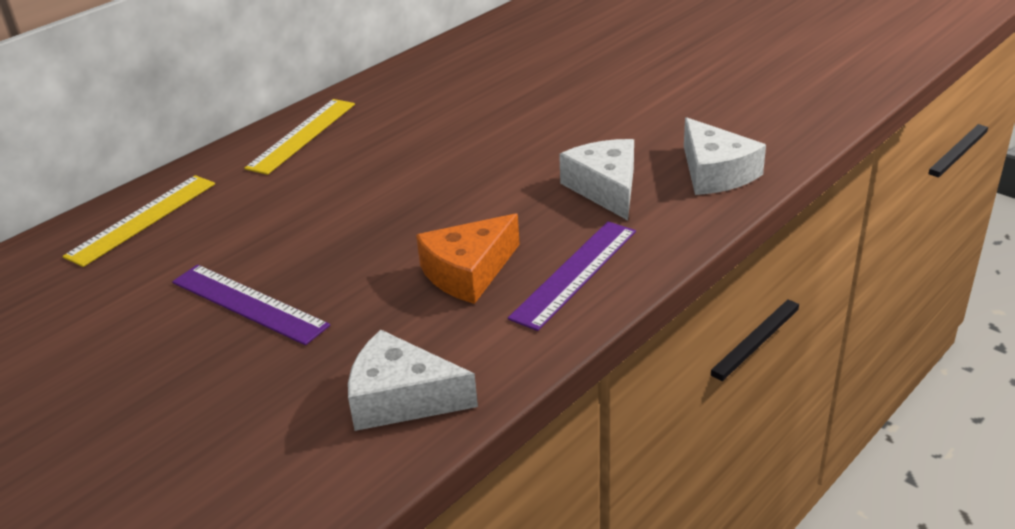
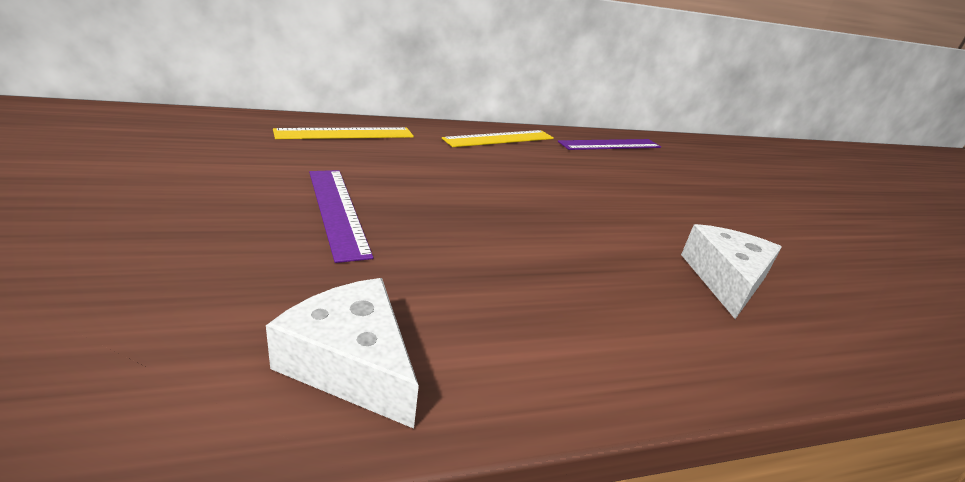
camera: 25 degrees right, 5 degrees down
(468, 272) = (535, 281): orange cheese -> none
(574, 273) = (642, 340): purple ruler -> purple ruler (610, 144)
(715, 173) = (862, 323): white cheese -> none

